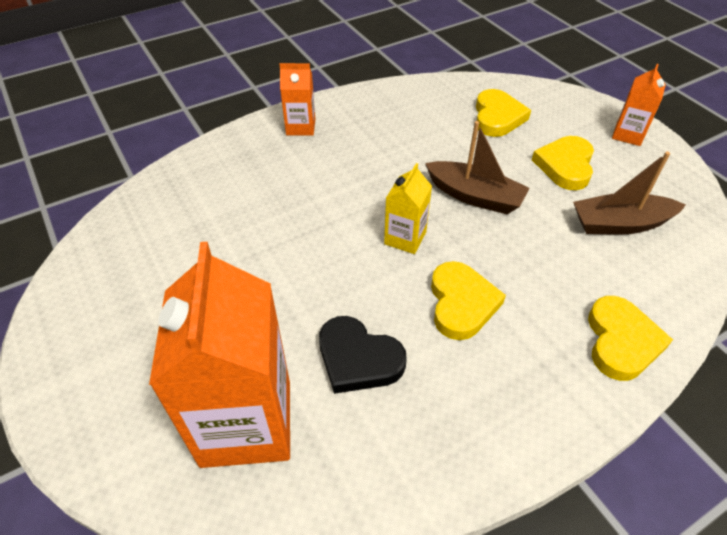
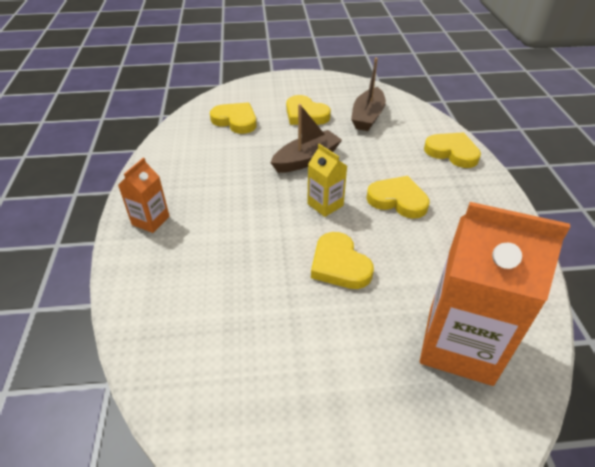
camera: 65 degrees left, 5 degrees down
(316, 280) = (339, 265): none -> yellow heart
(358, 359) = (424, 264): black heart -> none
(628, 134) = (296, 83): orange carton -> none

